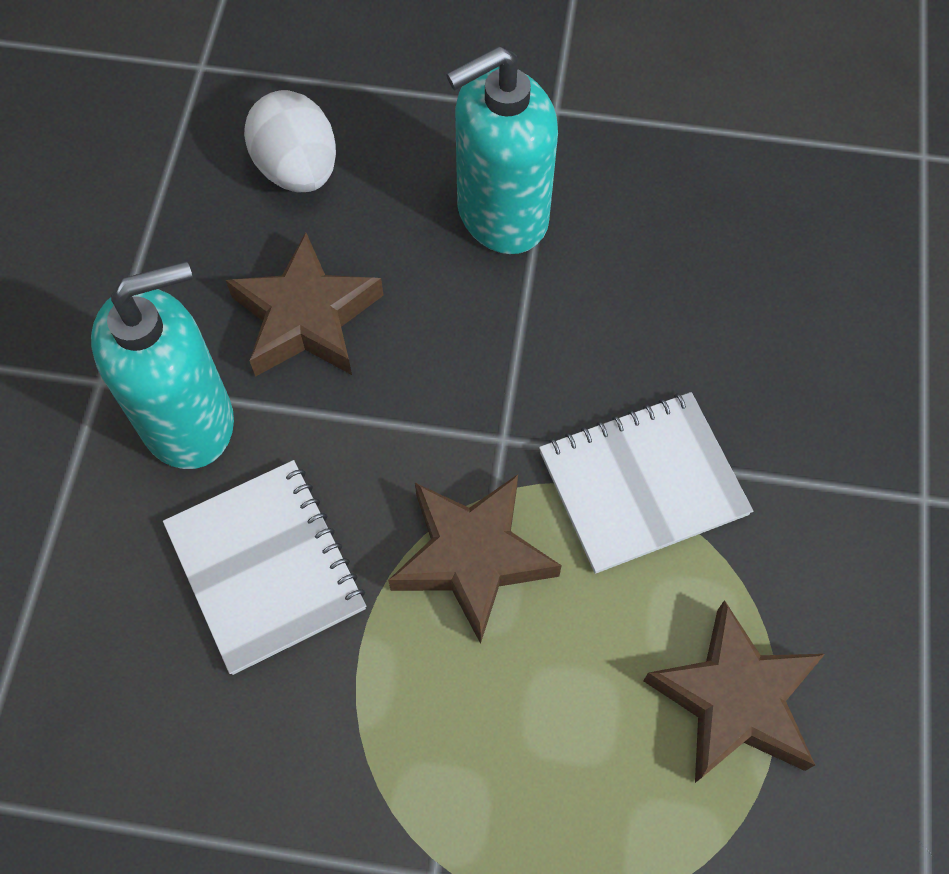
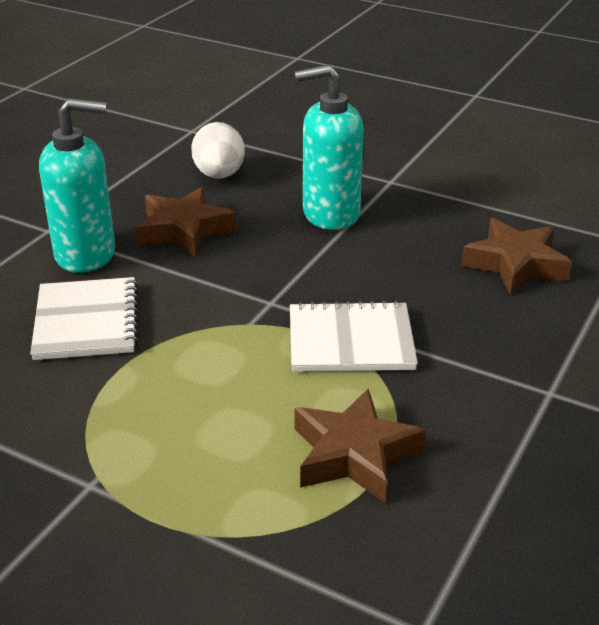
camera: 20 degrees right, 30 degrees down
(472, 557) = (217, 347): brown star -> brown star (515, 264)

